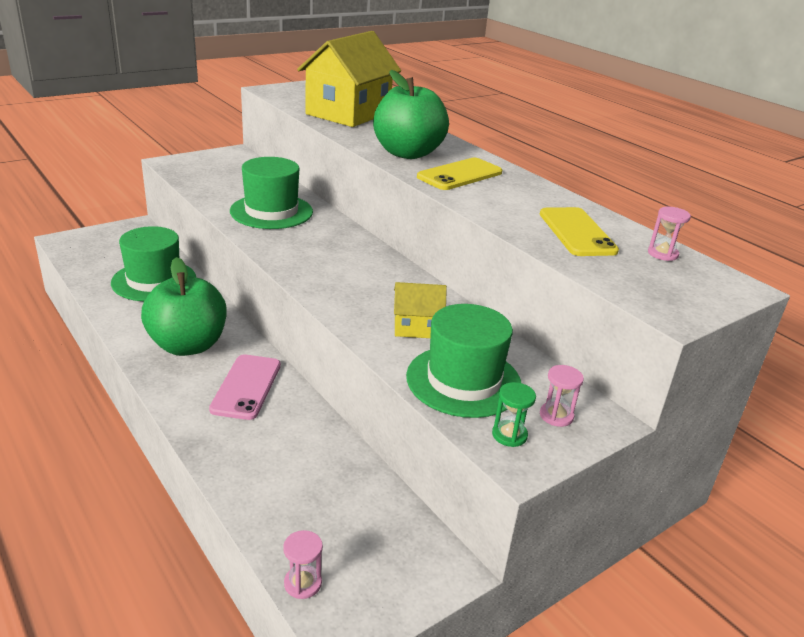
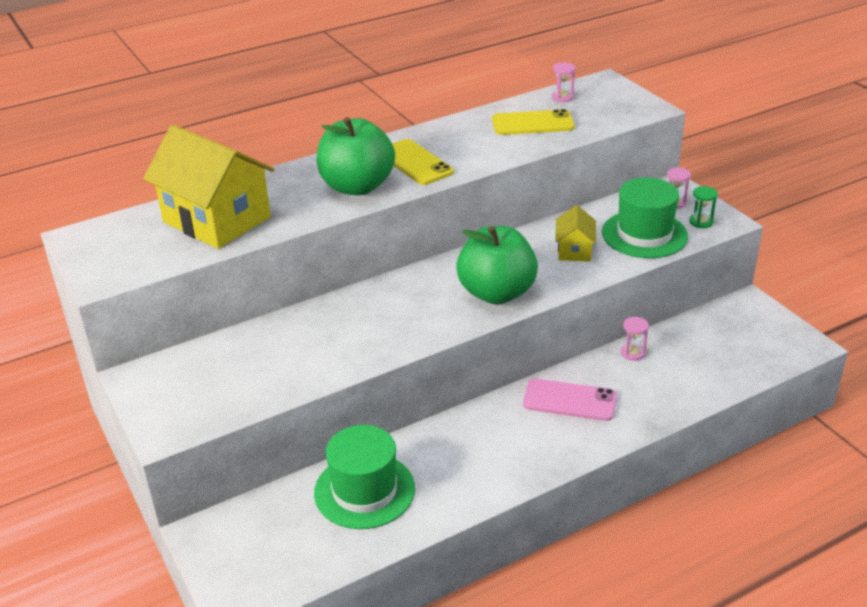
camera: 80 degrees left, 5 degrees up
(188, 345) = (504, 445): green apple -> green apple (496, 293)
(271, 211) = (341, 334): green hat -> none
(303, 583) = (779, 362): pink hourglass -> pink hourglass (632, 353)

